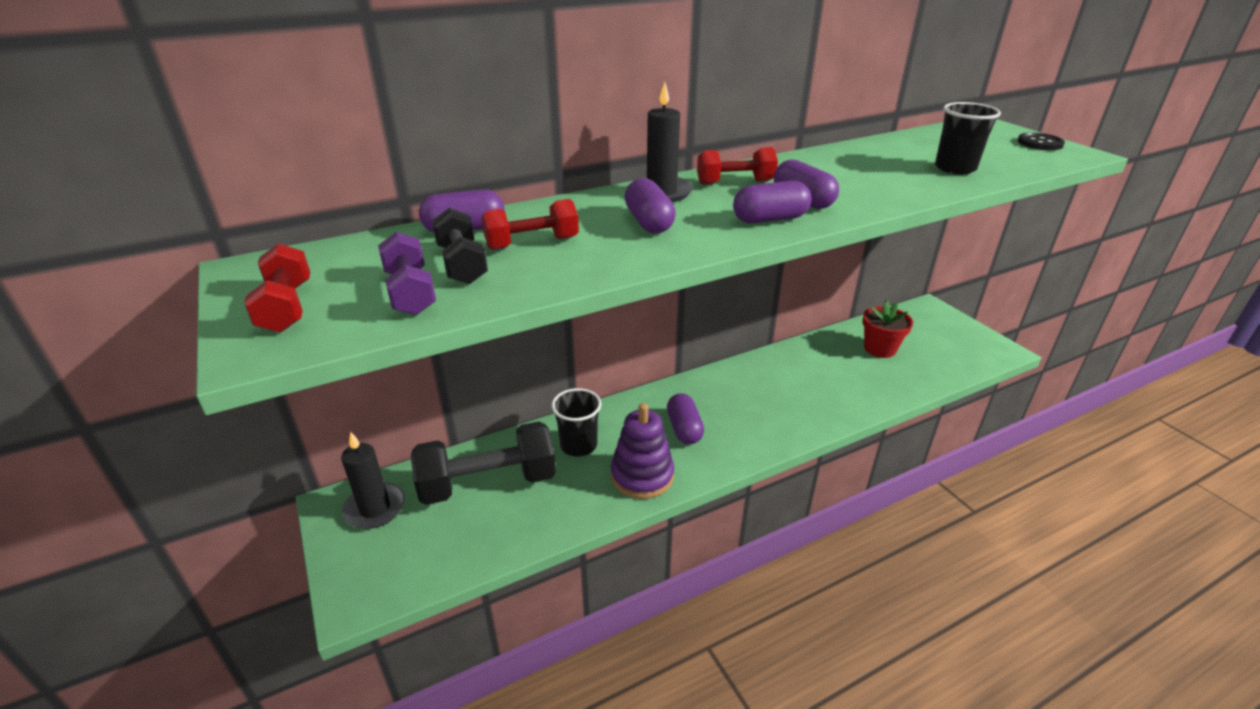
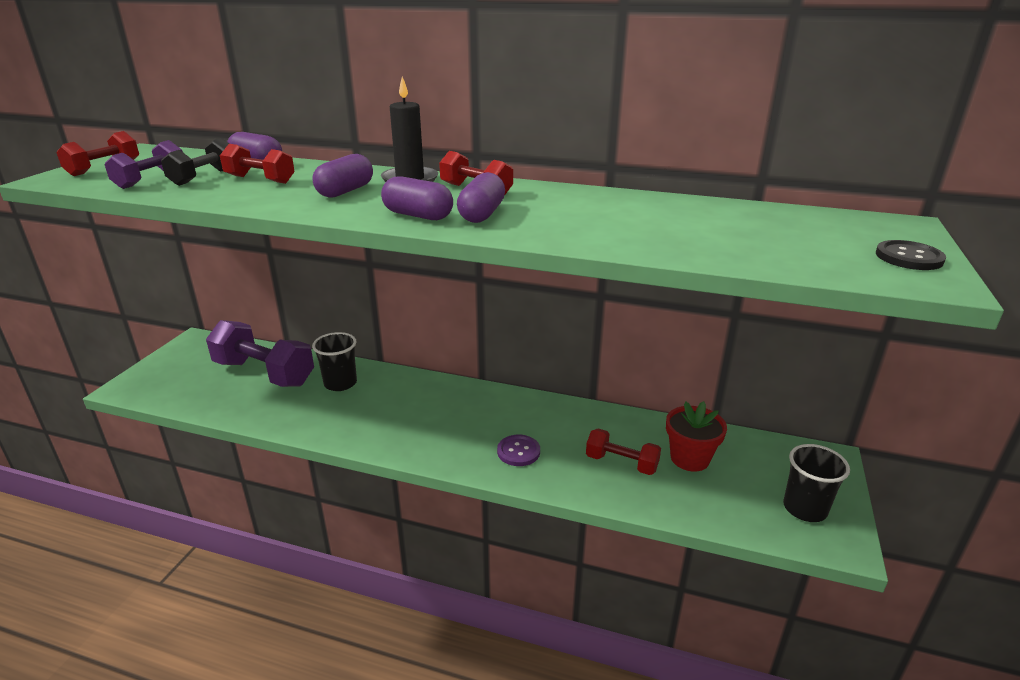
camera: 45 degrees right, 5 degrees down
(375, 508) = (203, 352): black candle -> none
(488, 483) = (264, 373): black dumbbell -> purple dumbbell
(642, 476) = (338, 423): purple stacking toy -> none
(684, 429) = (415, 414): purple capsule -> none
(795, 408) = (518, 451): none -> purple button
(856, 375) = (621, 463): none -> red dumbbell
(955, 168) = (705, 241): black cup -> black cup (804, 509)

